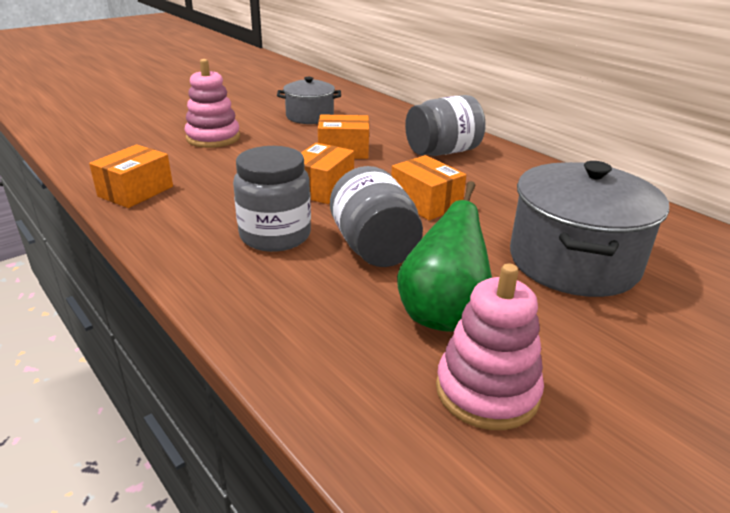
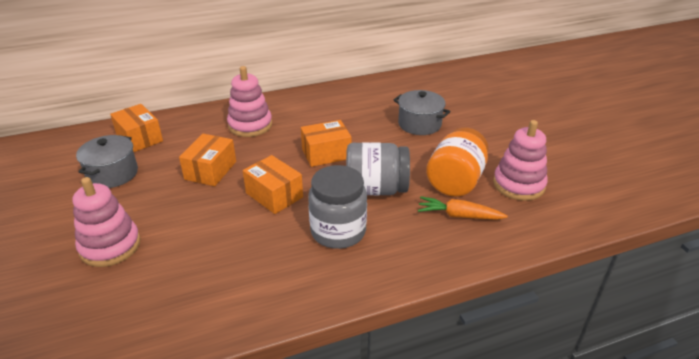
camera: 70 degrees left, 5 degrees up
(136, 191) = (206, 313): orange box -> orange box (139, 138)
(355, 327) = (459, 215): none -> orange carrot
(442, 152) = (250, 125): grey jar -> pink stacking toy
(443, 314) = (455, 181): green pear -> orange jar
(573, 261) = (419, 124): grey pot -> grey pot, size x0.59

